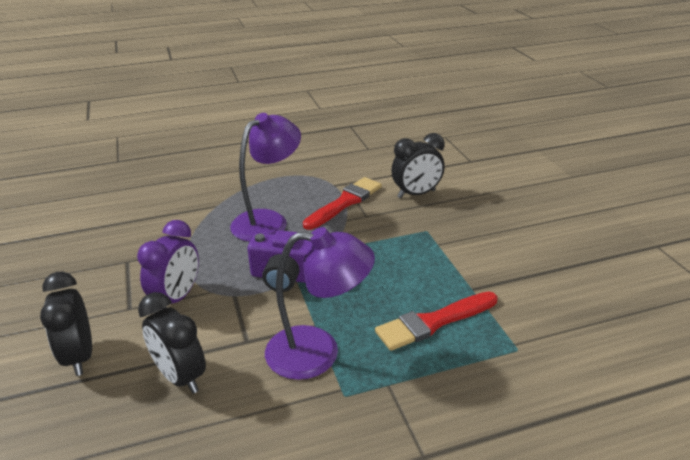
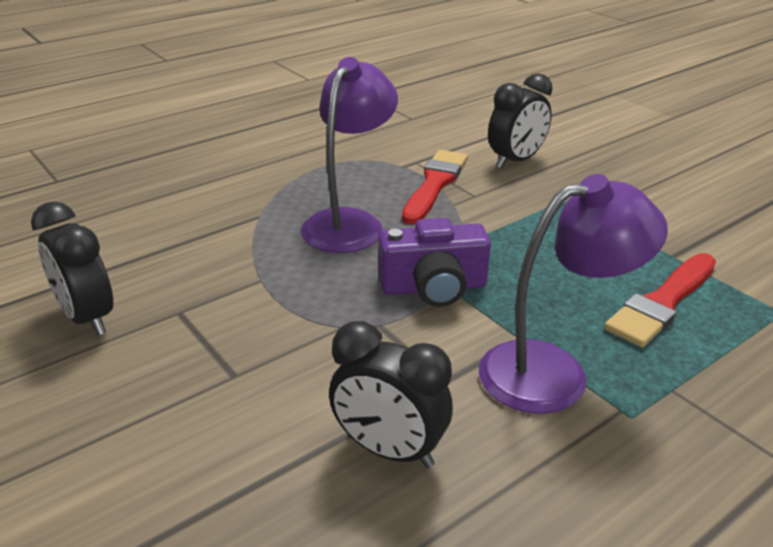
camera: 20 degrees left, 0 degrees up
(79, 356) = (206, 461): black clock -> black clock (87, 318)
(177, 298) = (297, 345): purple clock -> none

